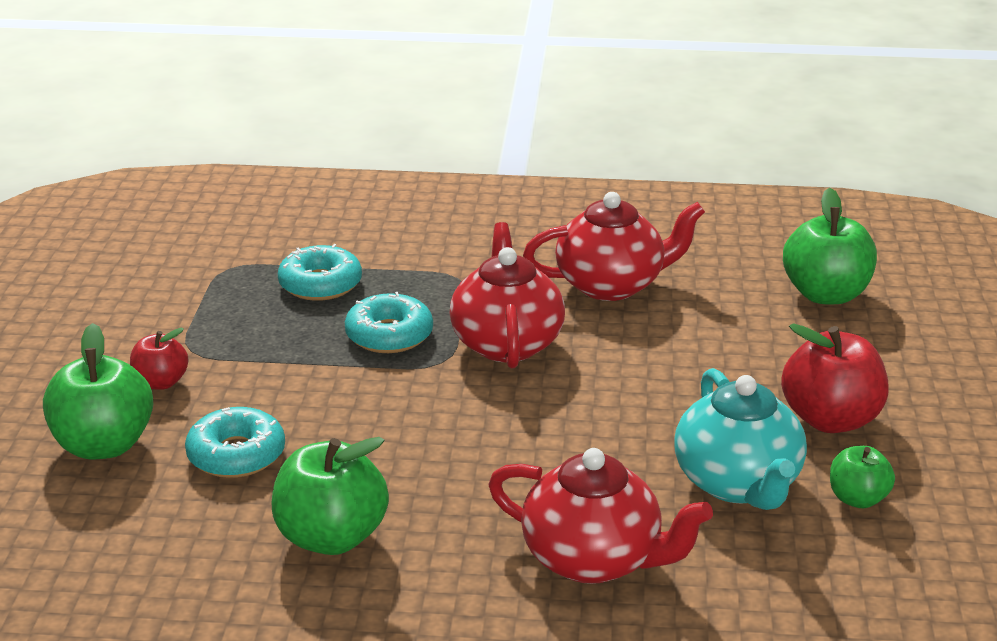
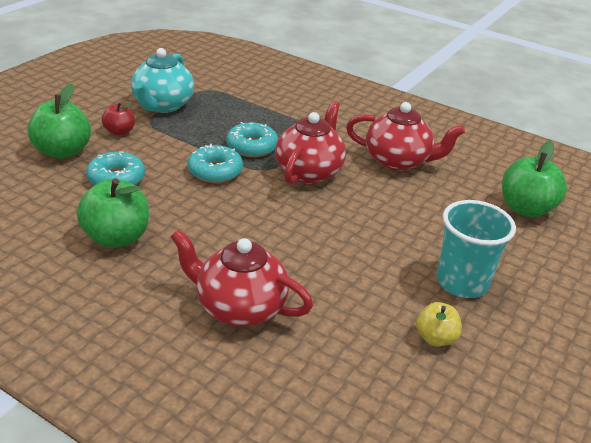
camera: 25 degrees right, 5 degrees up
(320, 284) = (243, 111): turquoise donut -> turquoise donut (215, 171)
(593, 559) = (239, 307): red teapot -> red teapot turned 150 degrees clockwise
(738, 483) = (367, 298): turquoise teapot -> turquoise teapot (163, 105)
(830, 419) = (462, 283): red apple -> turquoise cup
(857, 499) = (435, 338): green apple -> yellow apple

